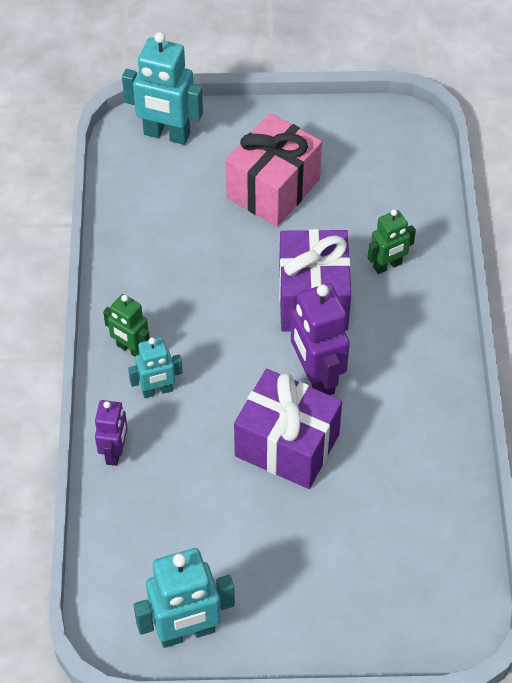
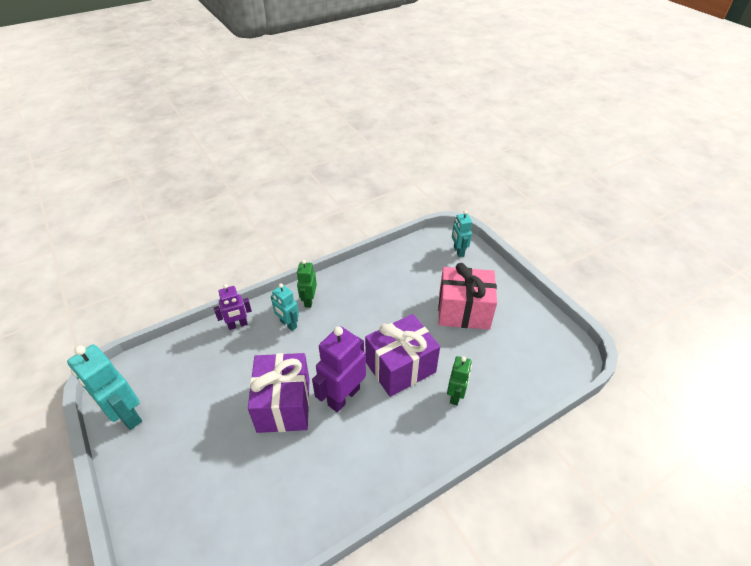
camera: 60 degrees right, 10 degrees down
(166, 134) = (458, 251): turquoise robot -> turquoise robot, size x0.60
(387, 266) = (455, 396): green robot -> green robot turned 105 degrees counterclockwise

